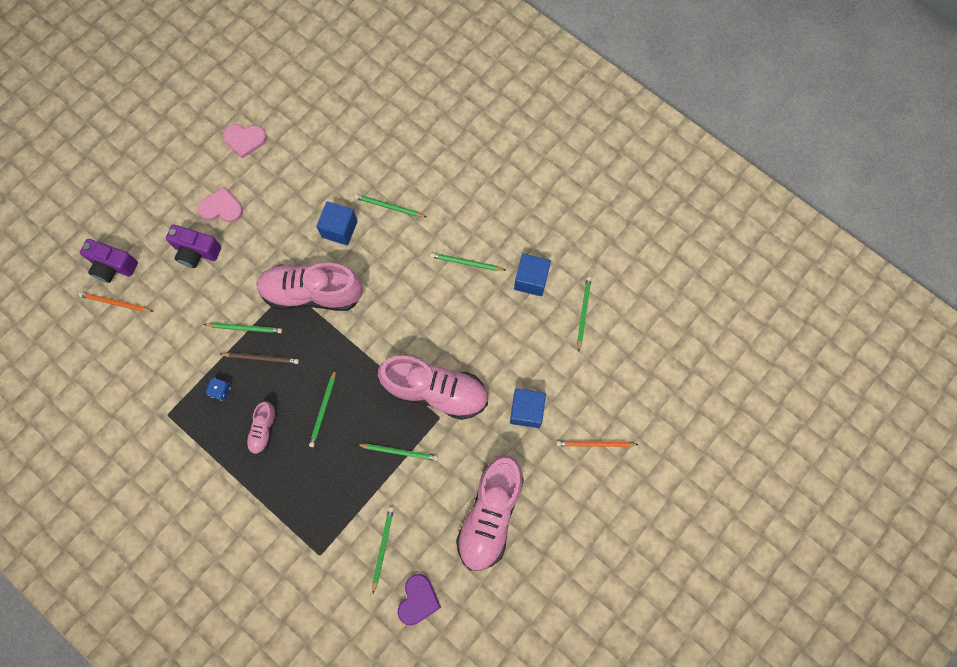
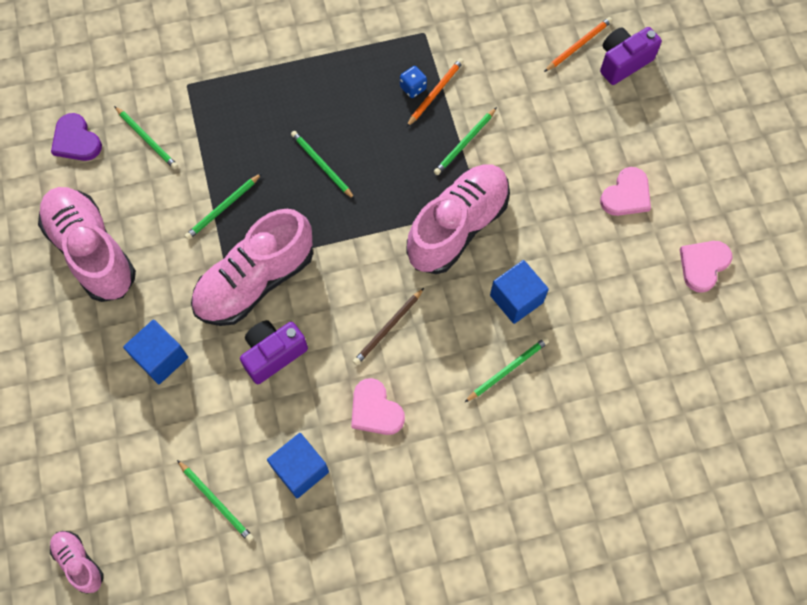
camera: 125 degrees right, 5 degrees down
(196, 252) = (587, 144): purple camera -> purple camera (273, 354)
(261, 358) = (420, 140): brown pencil -> brown pencil (388, 328)
(263, 430) = (343, 103): pink shoe -> pink shoe (79, 562)
(466, 263) = (375, 410): green pencil -> pink heart
(595, 444) = (69, 404): orange pencil -> orange pencil (435, 93)

